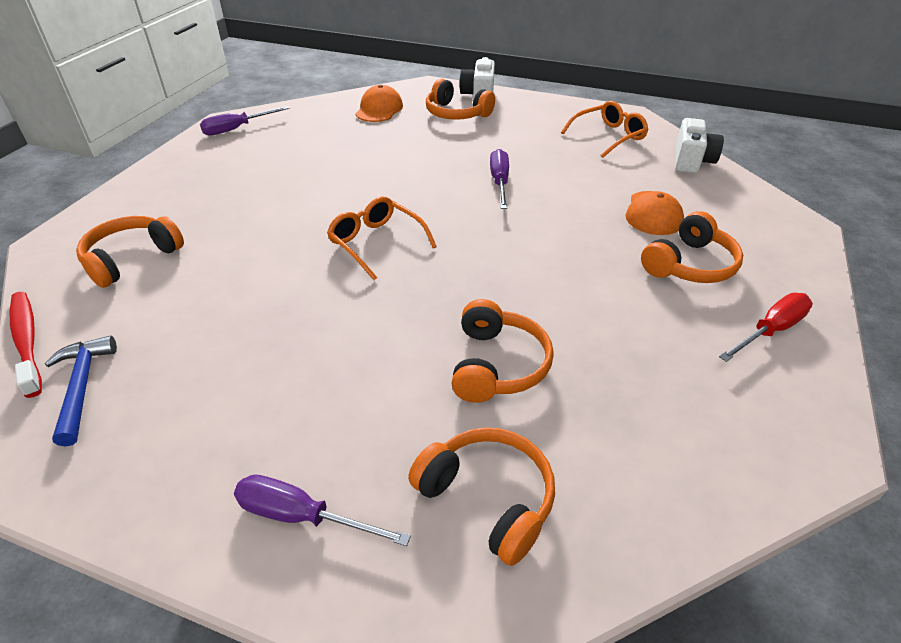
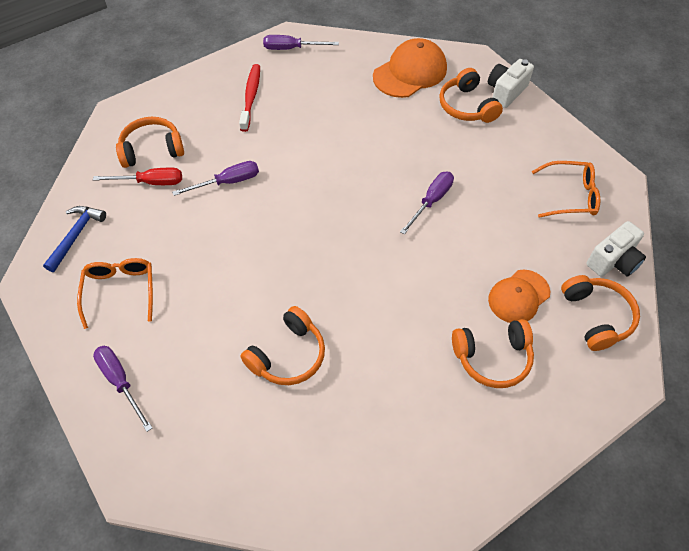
camera: 35 degrees right, 15 degrees up
(27, 341) = (69, 187): red toothbrush -> red toothbrush (251, 97)
(264, 249) = (228, 182): none -> purple screwdriver
(376, 243) = (298, 215): orange glasses -> orange glasses (120, 291)
(379, 109) = (410, 72): orange cap -> orange cap, size x1.51
(487, 498) = (209, 433): orange headphones -> orange headphones (596, 316)
(770, 330) = (487, 443): red screwdriver -> red screwdriver (151, 182)

